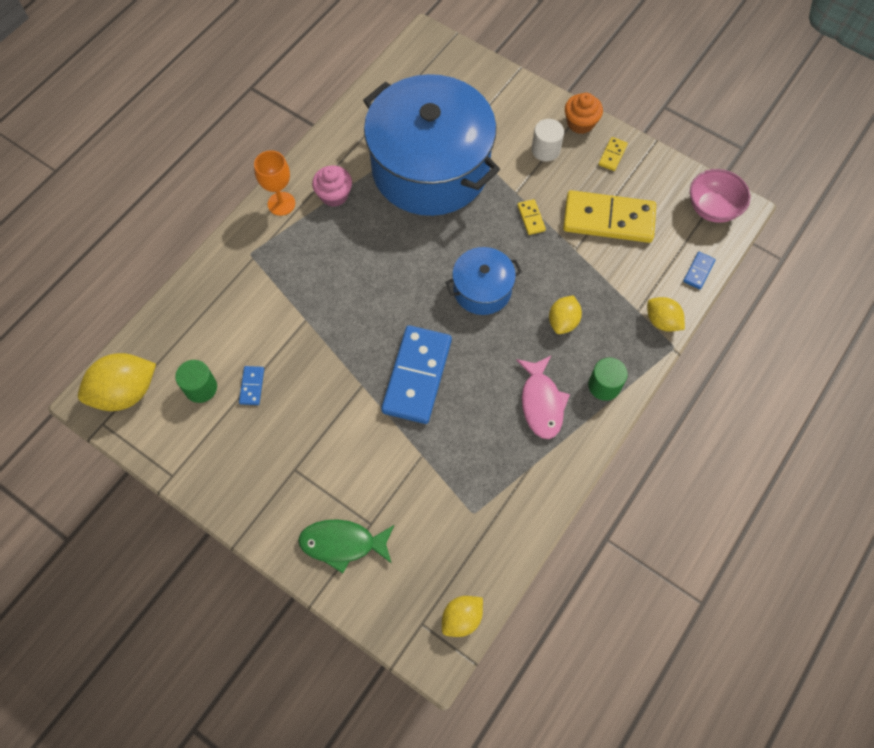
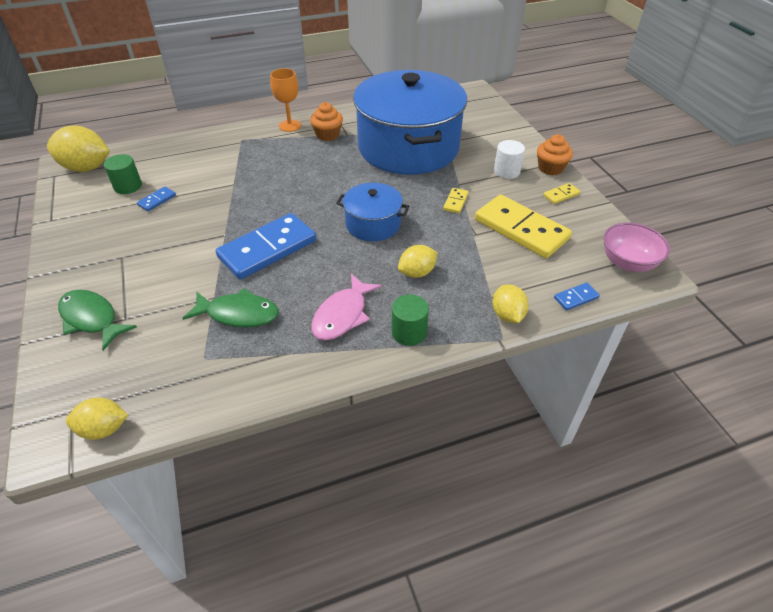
camera: 35 degrees right, 20 degrees down
(334, 195) = (327, 135): pink cupcake -> orange cupcake
(459, 457) = (238, 314): none -> green fish

